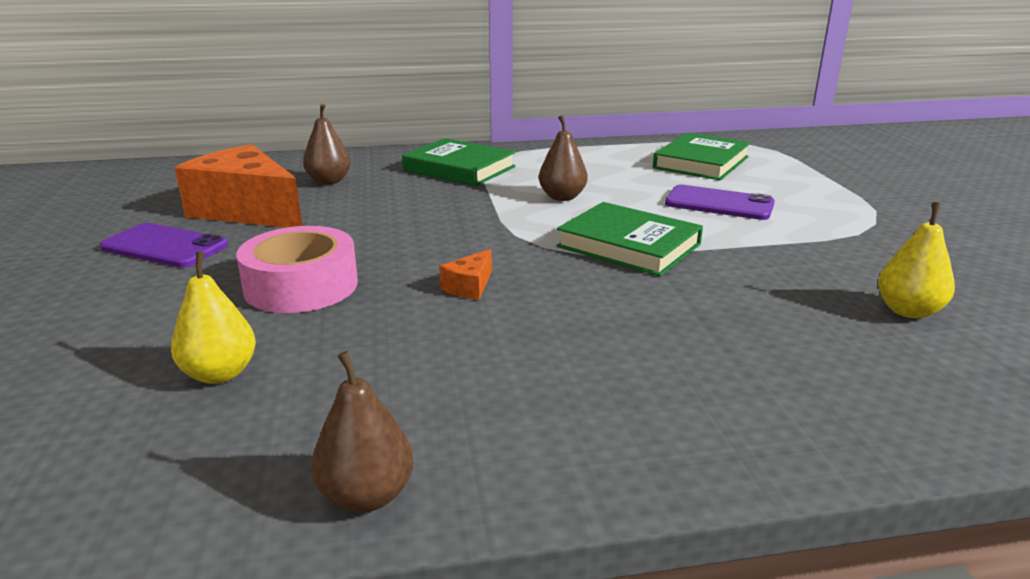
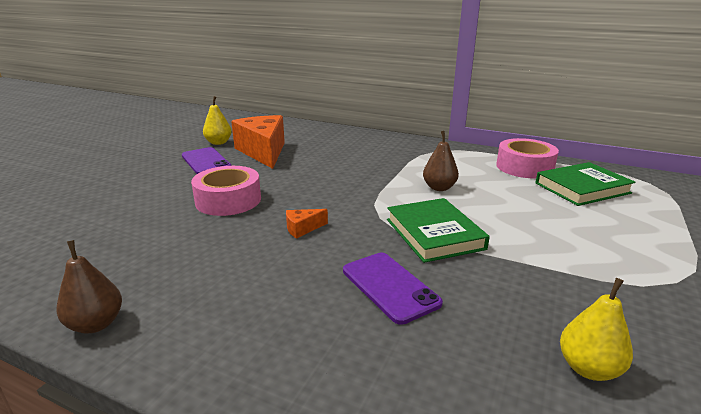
camera: 35 degrees right, 0 degrees up
(220, 374) = (136, 234): yellow pear -> yellow pear (218, 143)
(329, 181) = (323, 144): brown pear -> none
(459, 168) = (403, 153): green book -> none
(619, 154) = (524, 167): none -> pink tape
(719, 204) = (549, 223): purple phone -> purple phone (389, 287)

